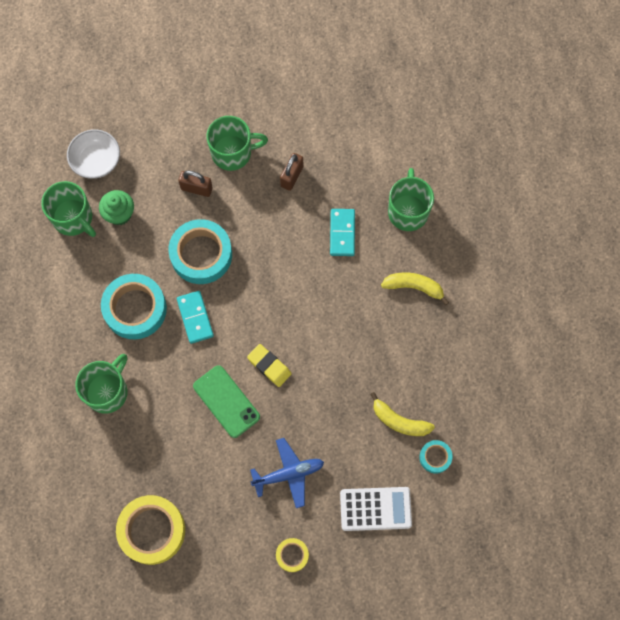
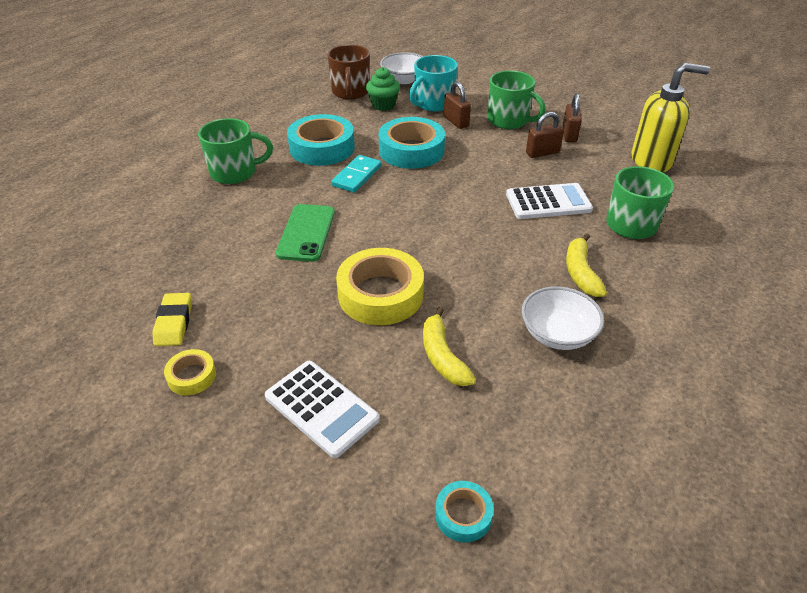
camera: 45 degrees right, 30 degrees down
(73, 218) = (350, 92): green mug -> brown mug
(152, 530) = (125, 265): yellow tape -> yellow tape (380, 294)
(155, 178) = (433, 103): none -> turquoise mug
(269, 366) = (373, 236): yellow eraser -> yellow eraser (174, 323)
(289, 474) = (283, 314): blue plane -> none
(291, 135) = (569, 135): none -> brown padlock
(342, 233) = (548, 202): turquoise domino -> white calculator
(369, 122) = (651, 161): none -> yellow soap dispenser
(414, 287) = (581, 273): yellow banana -> yellow banana turned 150 degrees counterclockwise
(435, 457) = (444, 416): turquoise tape -> turquoise tape (463, 515)
(440, 350) = (557, 334): none -> white bowl

